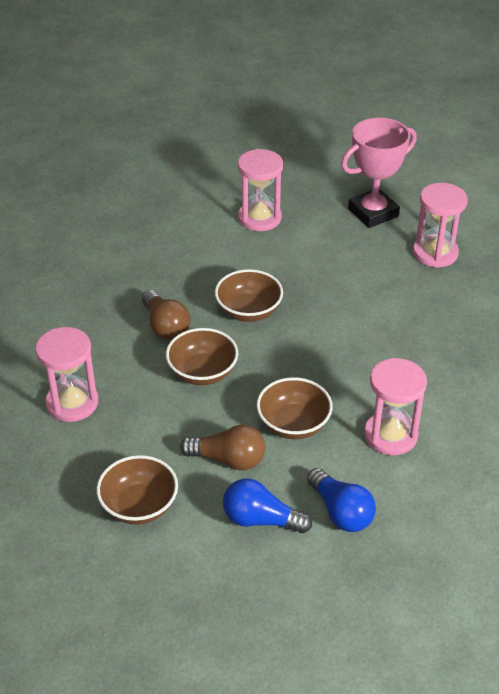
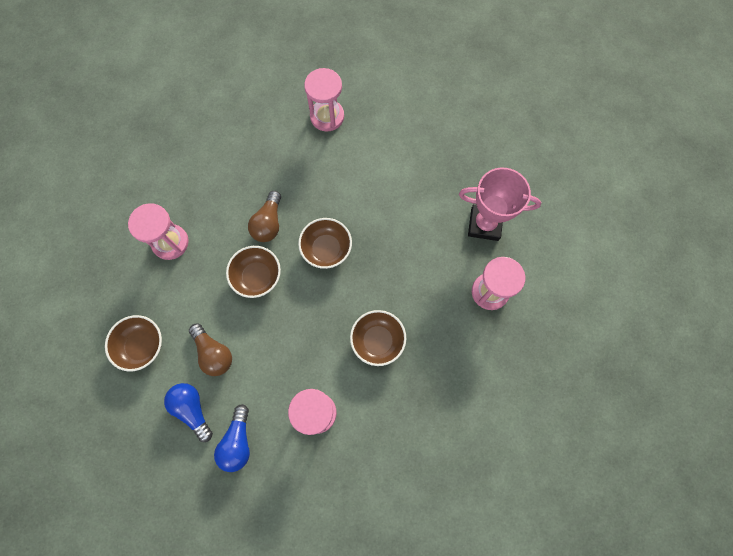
camera: 40 degrees right, 30 degrees up
(259, 218) = (406, 173): pink hourglass -> pink hourglass (327, 116)
(293, 424) = (271, 358): brown bowl -> brown bowl (377, 341)

